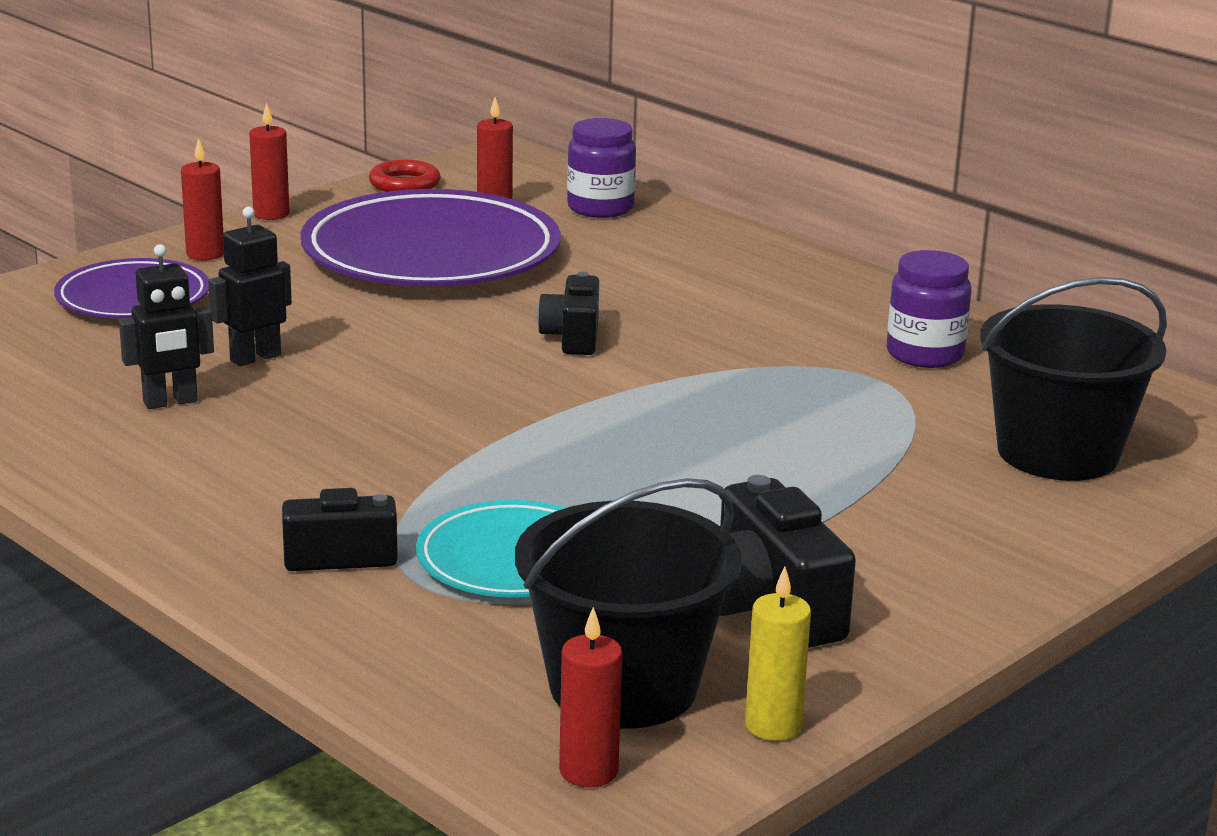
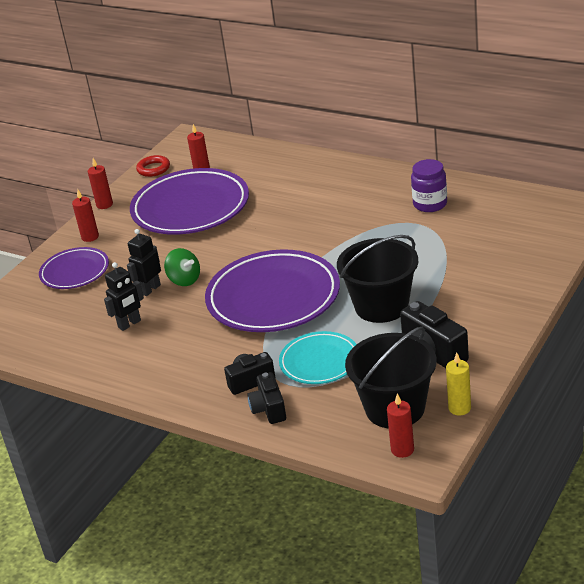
camera: 10 degrees left, 10 degrees up
(334, 359) = (184, 280): none -> green spinning top
(492, 428) = (273, 297): none -> purple plate
(572, 337) = (279, 238): black camera -> black camera (269, 409)
(600, 208) = (249, 158): purple jar -> none
(1057, 453) = (506, 242): black bucket -> black bucket (381, 306)

